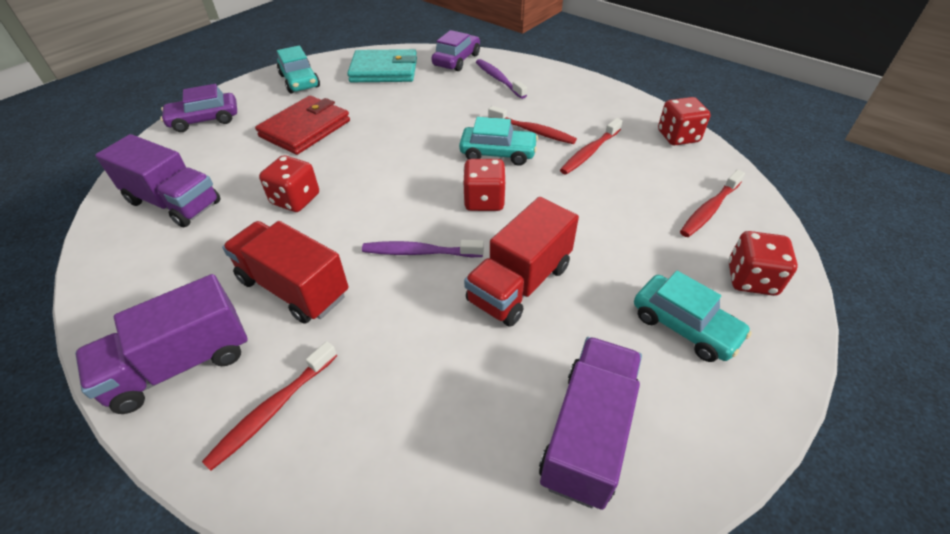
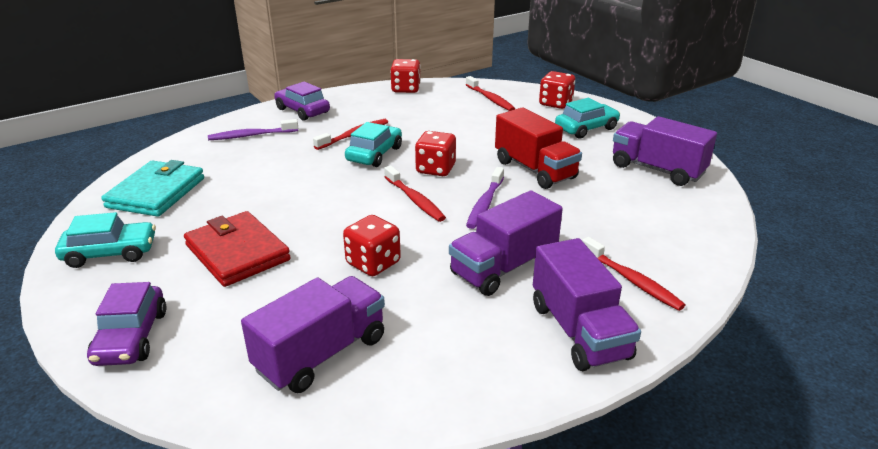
camera: 75 degrees left, 15 degrees down
(294, 287) = (503, 267): red truck -> purple truck
(456, 60) = (186, 150): purple car -> purple car (302, 111)
(589, 152) = (401, 120): red toothbrush -> red toothbrush (415, 200)

